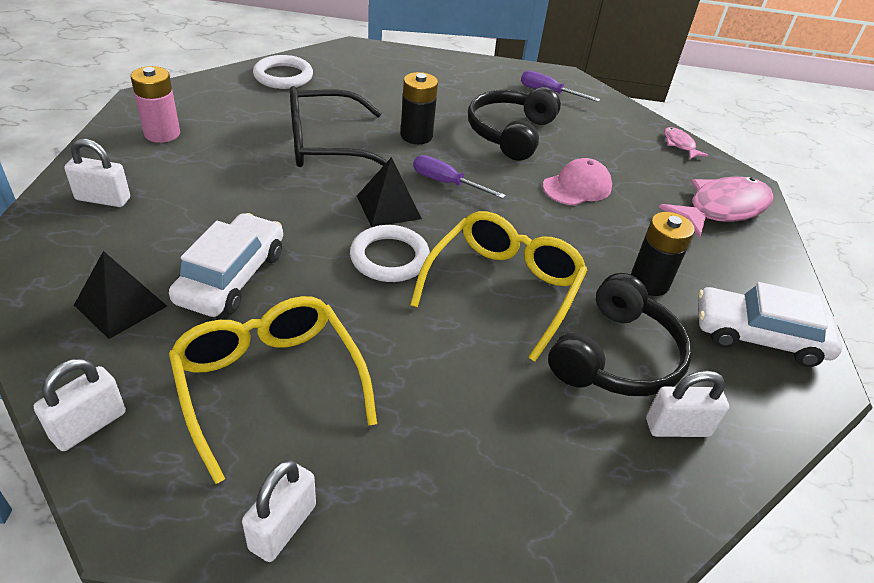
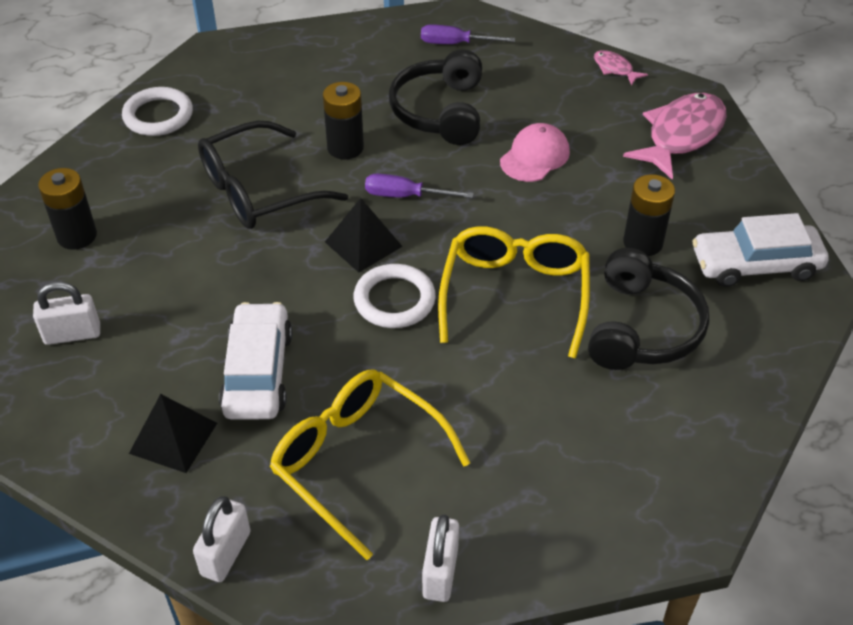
camera: 15 degrees left, 5 degrees up
(162, 133) = (77, 236): pink battery -> black battery
(677, 427) = (716, 375): white padlock -> none

